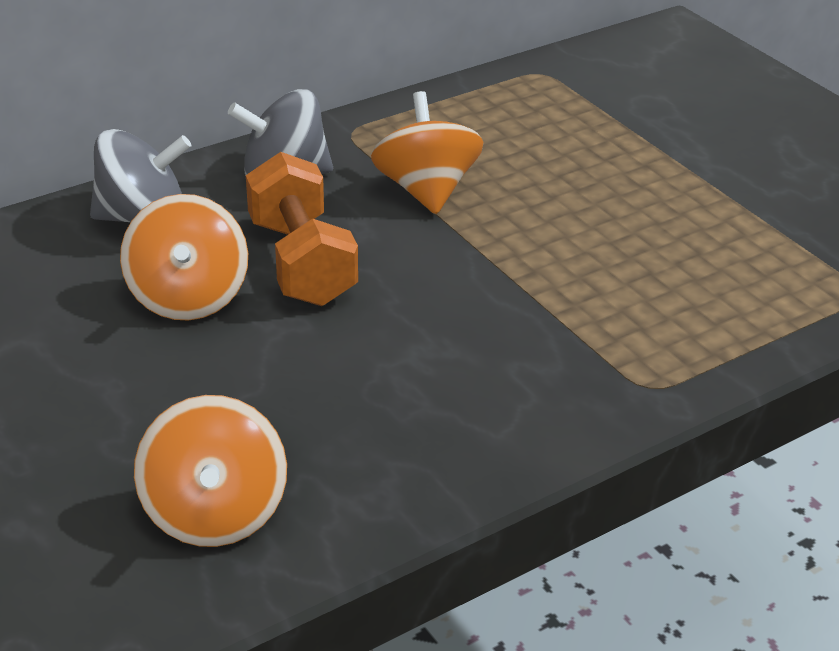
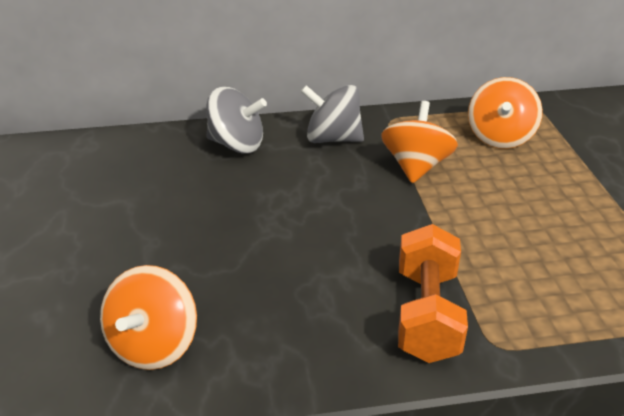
camera: 25 degrees right, 0 degrees up
(188, 297) = (230, 198): orange spinning top -> orange spinning top (500, 137)
(301, 262) = (310, 193): orange dumbbell -> orange dumbbell (426, 314)

